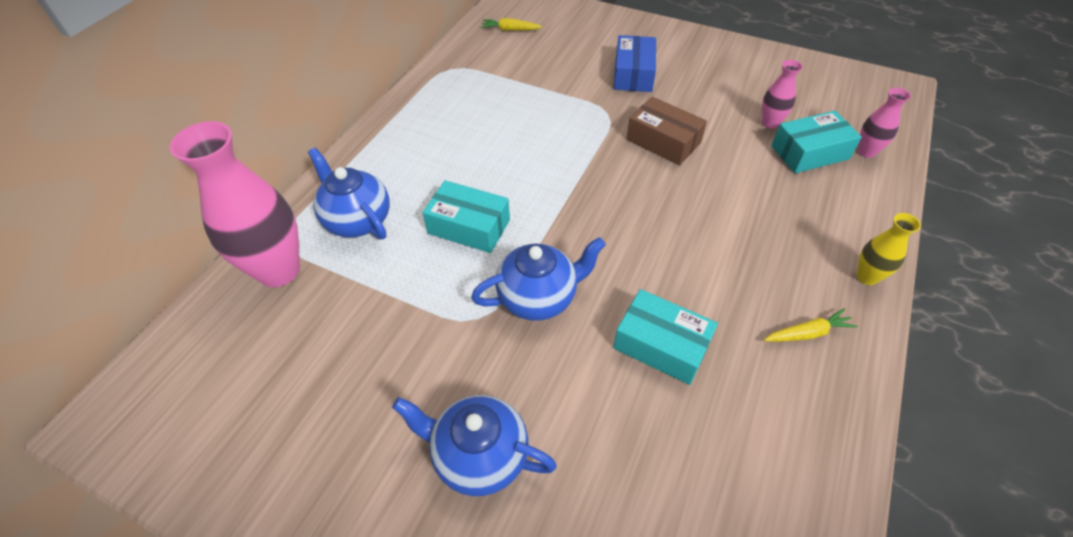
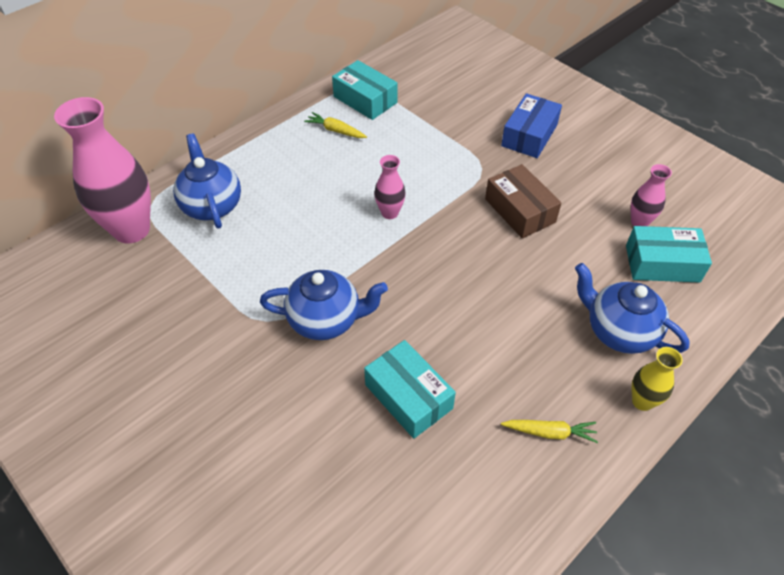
camera: 20 degrees right, 0 degrees up
(469, 226) = (300, 239): turquoise box -> turquoise box (365, 100)
(479, 456) = (210, 432): blue teapot -> blue teapot (619, 331)
(510, 30) = (435, 60): yellow carrot -> yellow carrot (336, 131)
(866, 152) = (724, 280): pink vase -> pink vase (390, 213)

